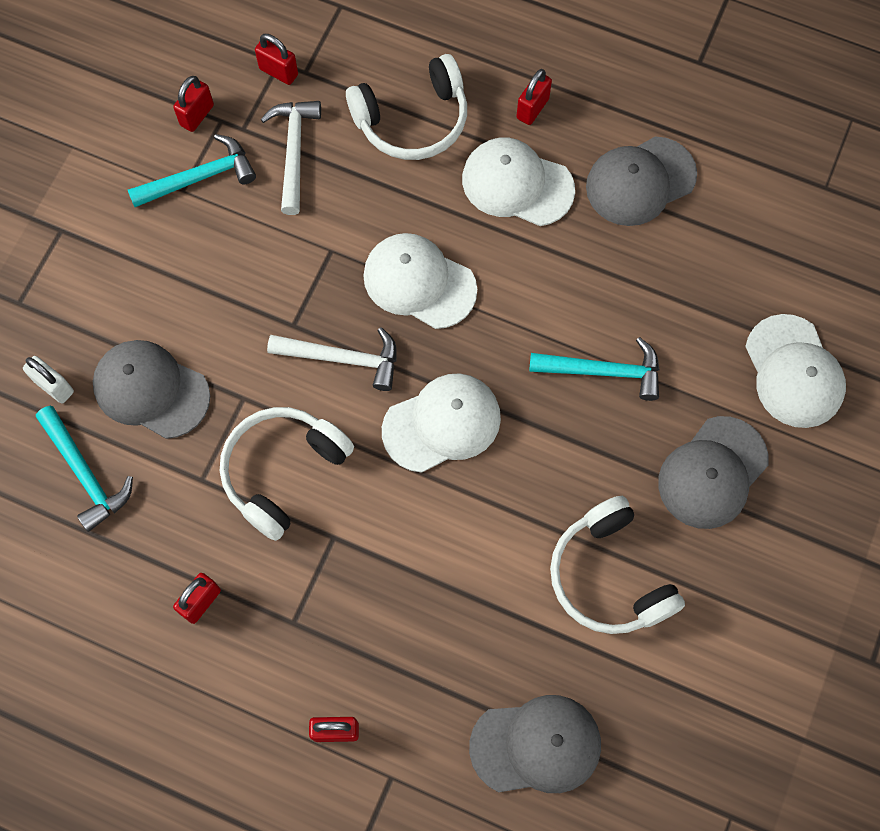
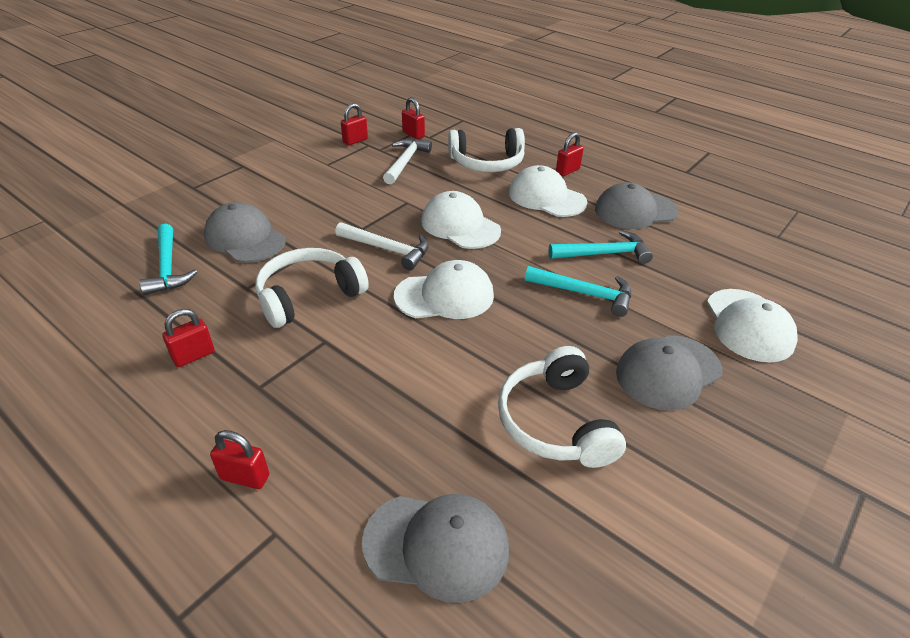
camera: 15 degrees right, 30 degrees down
(54, 386) = (183, 224): white padlock -> none
(199, 177) = (341, 161): turquoise hammer -> turquoise hammer (603, 254)

